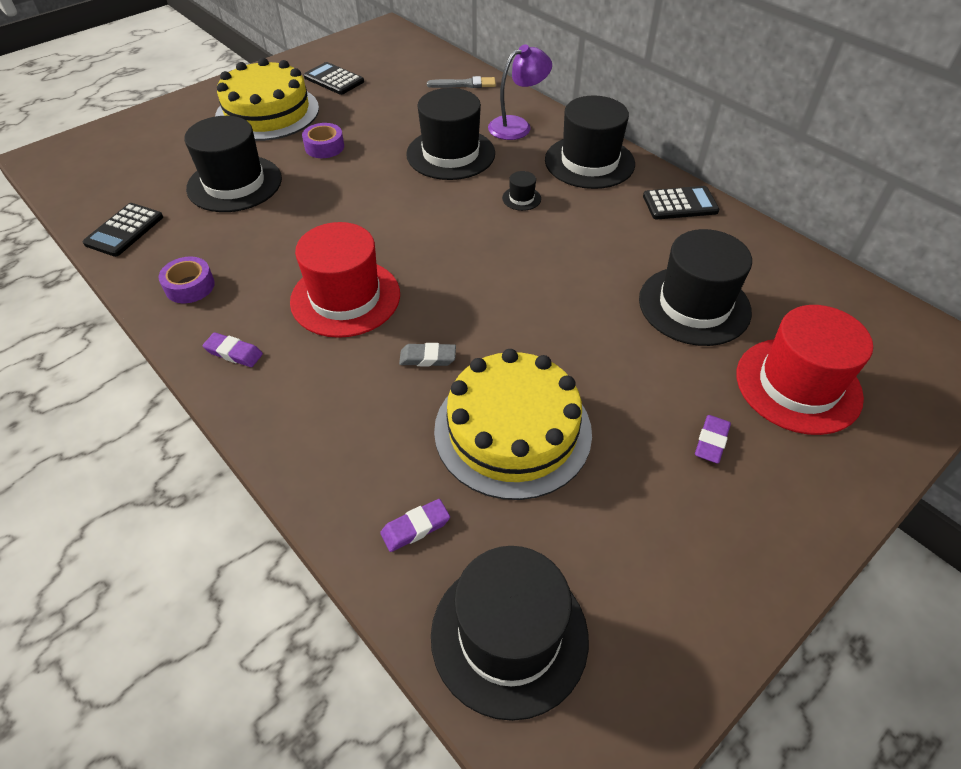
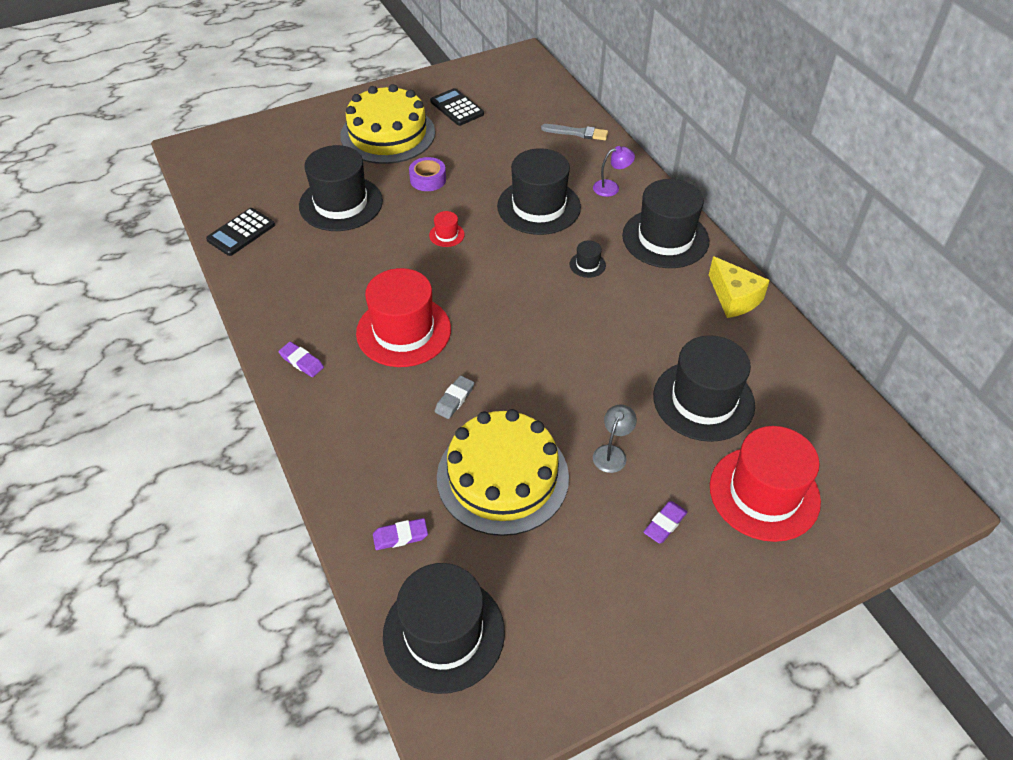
camera: 15 degrees right, 0 degrees up
(190, 286) = (281, 295): purple tape -> none
(362, 195) = (446, 235): none -> red hat
(428, 358) = (454, 399): grey eraser -> grey eraser turned 75 degrees counterclockwise
(517, 126) = (611, 187): purple lamp -> purple lamp, size x0.64
(623, 378) = (612, 453): none -> grey lamp
(680, 204) = (734, 298): black calculator -> yellow cheese

